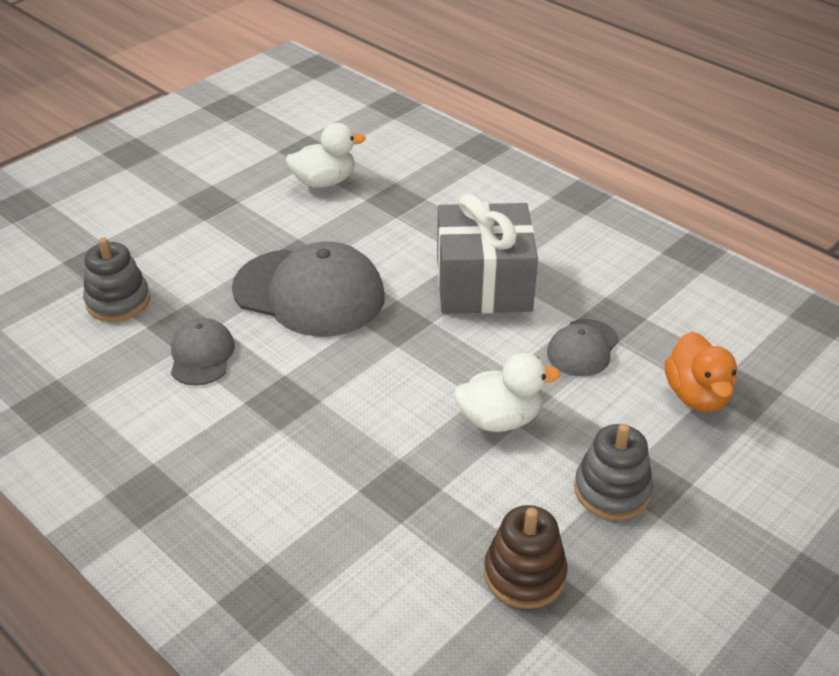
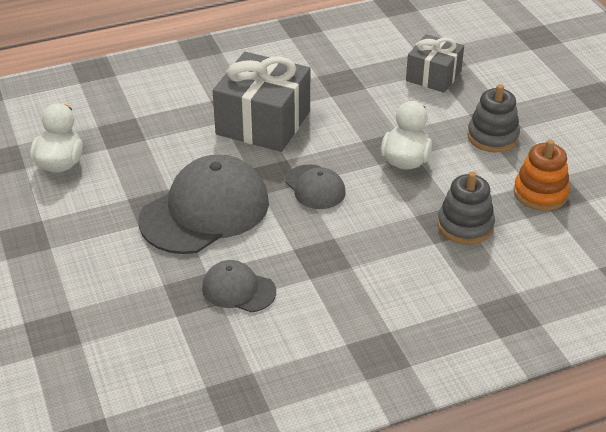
camera: 65 degrees left, 0 degrees up
(118, 301) = (127, 327): grey stacking toy -> grey stacking toy (465, 226)
(524, 574) = (540, 193): brown stacking toy -> orange stacking toy
(583, 348) = (361, 103): grey cap -> grey cap (315, 187)
(696, 395) = (433, 76): orange duck -> grey gift

